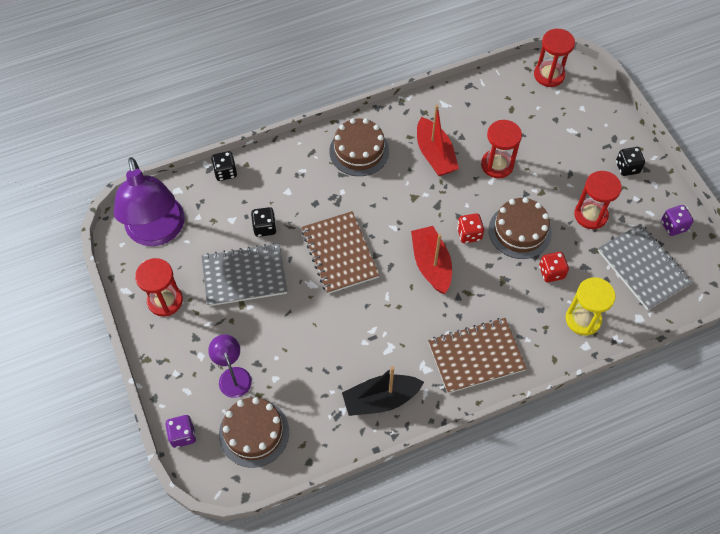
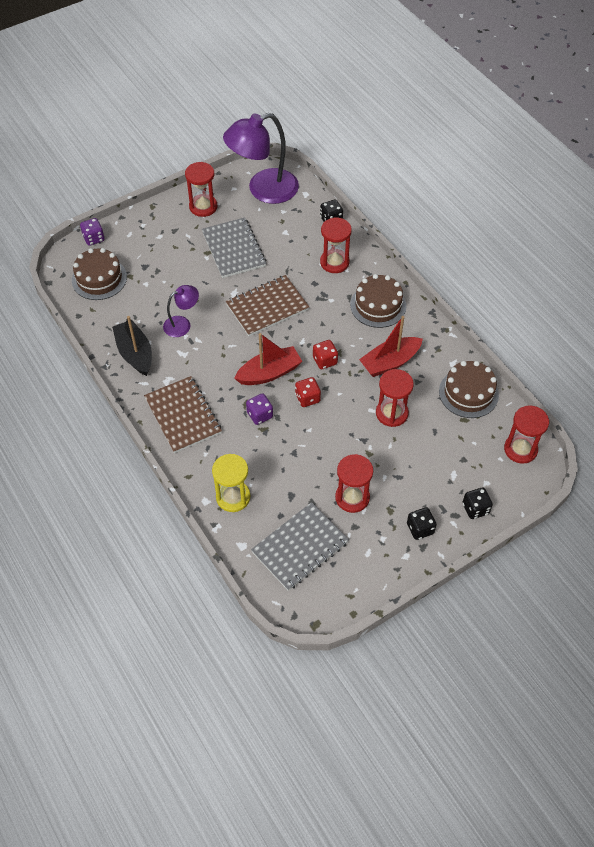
camera: 80 degrees right, 5 degrees down
(233, 375) = (145, 258): purple lamp -> purple lamp (182, 324)
(264, 227) = (282, 254): black dice -> black dice (475, 509)
(290, 179) = (334, 262): none -> red hourglass
(519, 231) = (319, 438): brown cake -> brown cake (468, 393)
(551, 272) = (279, 467): red dice -> red dice (325, 361)
(673, 226) = (356, 575): purple dice -> purple dice (260, 415)

